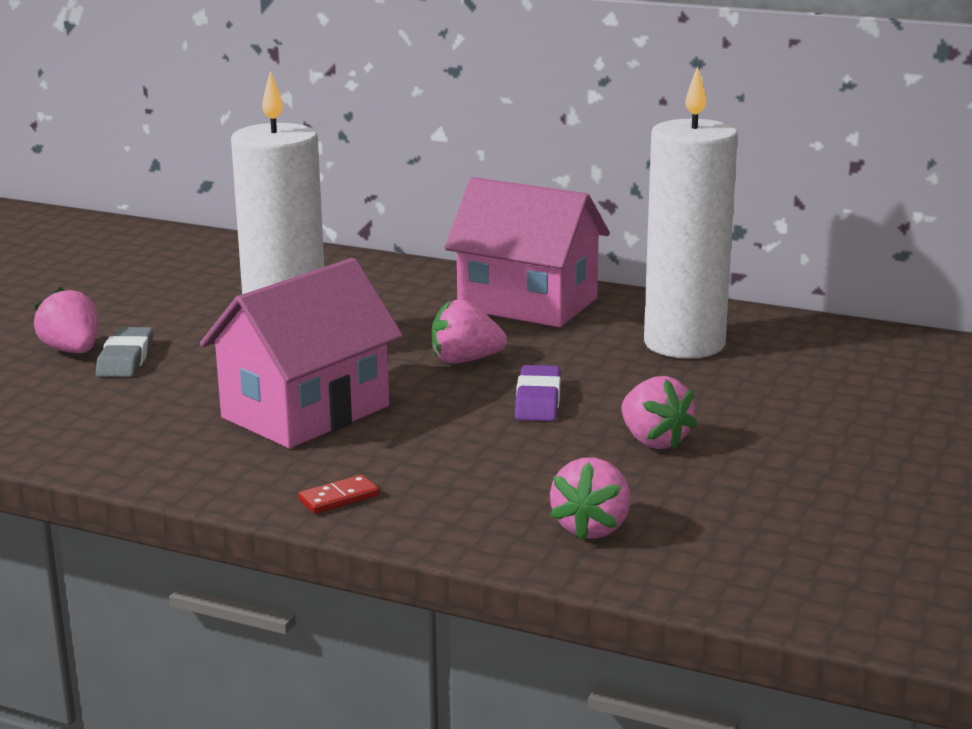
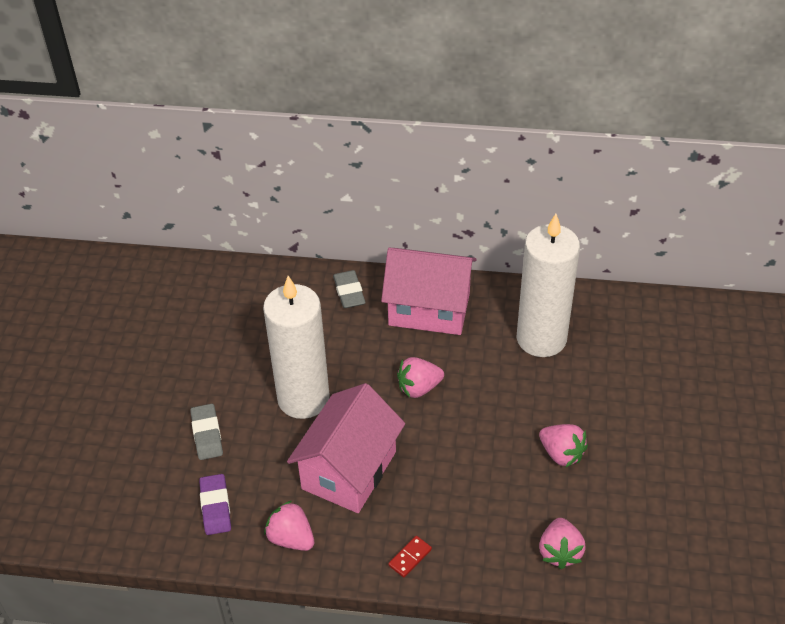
camera: 15 degrees left, 25 degrees up
(72, 351) = (167, 432): pink strawberry -> pink strawberry (291, 538)
(420, 279) = (349, 292): none -> grey eraser
(538, 400) = (480, 424): purple eraser -> purple eraser (215, 507)

